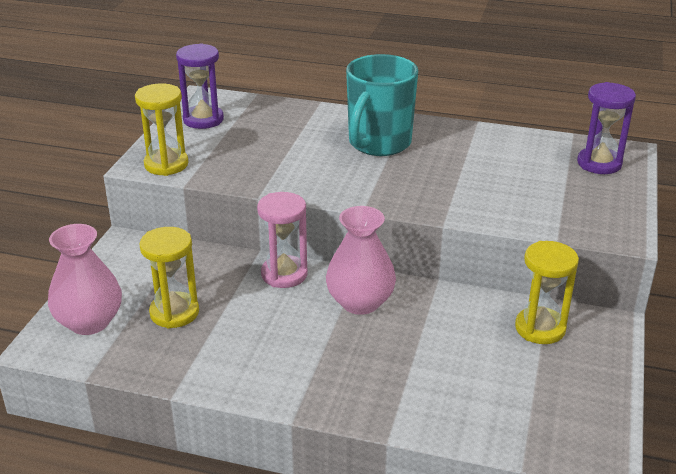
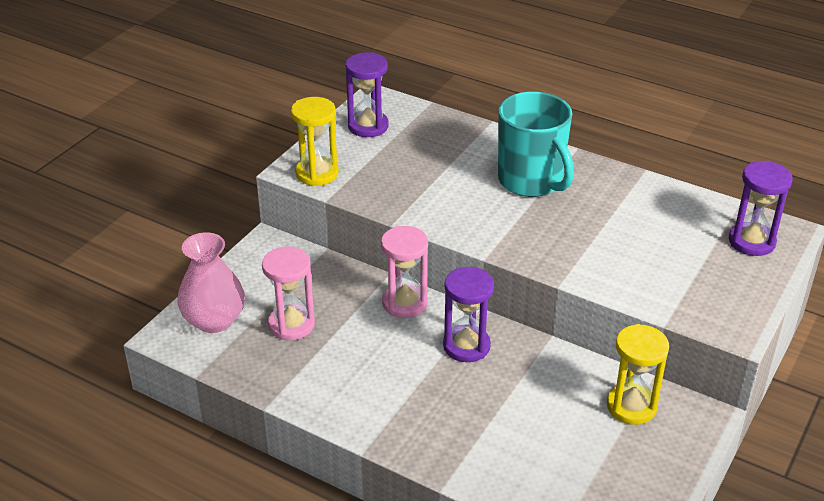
camera: 15 degrees right, 5 degrees up
(174, 312) = (291, 325): yellow hourglass -> pink hourglass
(360, 302) = (466, 346): pink vase -> purple hourglass
(378, 143) = (531, 181): turquoise mug -> turquoise mug turned 75 degrees counterclockwise

